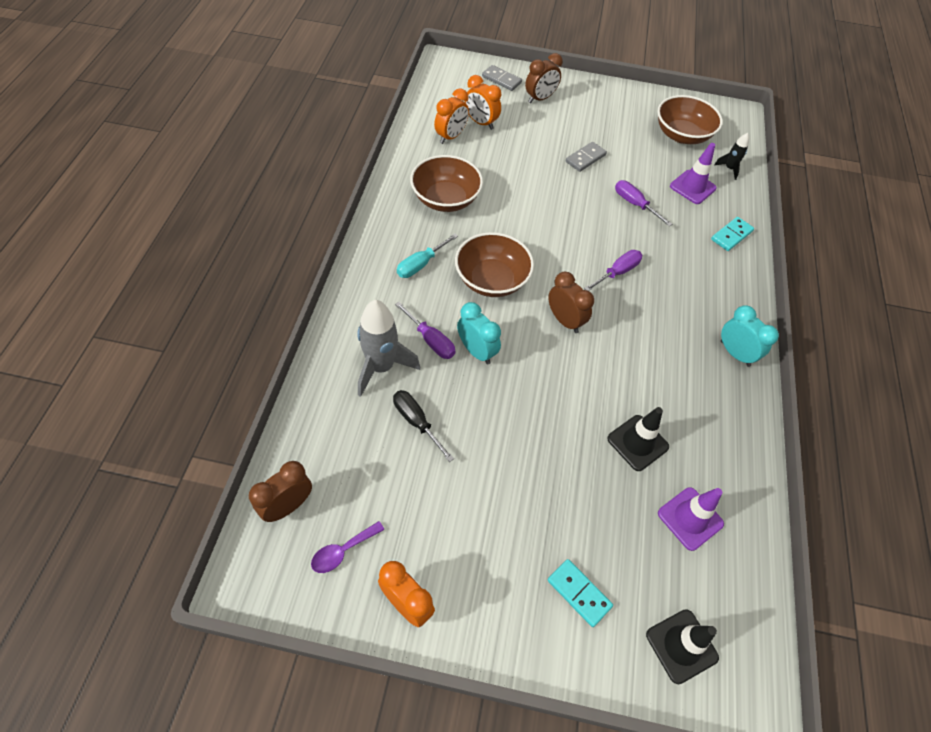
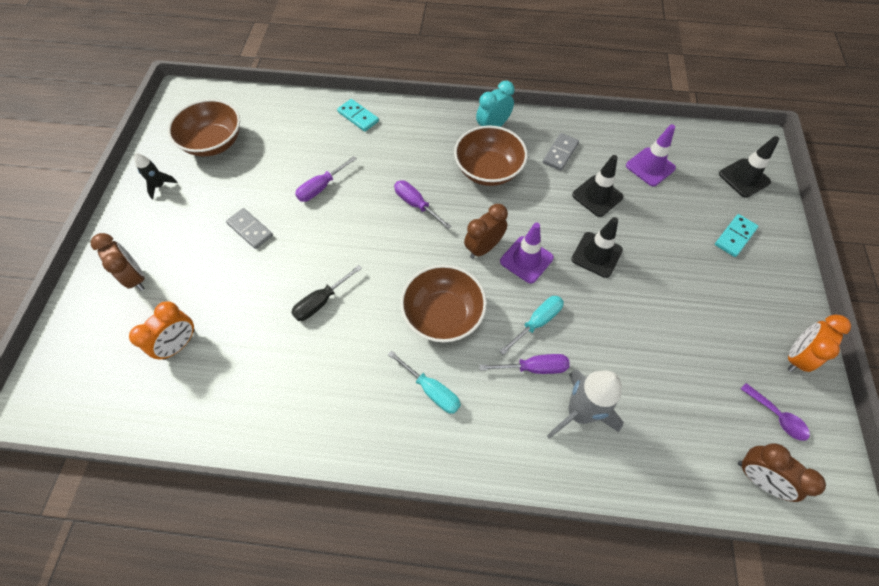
camera: 90 degrees left, 5 degrees up
(417, 422) = (631, 369): black screwdriver -> black screwdriver (321, 301)
(430, 340) = (533, 368): purple screwdriver -> purple screwdriver turned 45 degrees clockwise
(445, 199) = (323, 374): brown bowl -> brown bowl (488, 170)
(451, 137) = (206, 379): orange clock -> none
(476, 351) = (537, 322): turquoise clock -> turquoise screwdriver
(501, 80) = (89, 325): grey domino -> grey domino (560, 153)
(554, 422) = (596, 255): none -> black traffic cone
(692, 187) = (294, 140): purple traffic cone -> purple traffic cone (526, 260)
(729, 169) = (267, 110): black rocket -> black rocket (160, 186)

